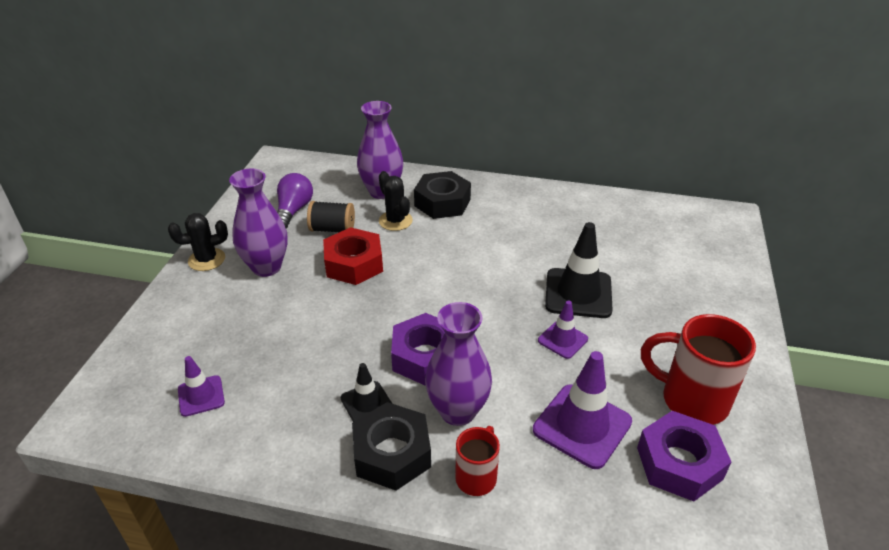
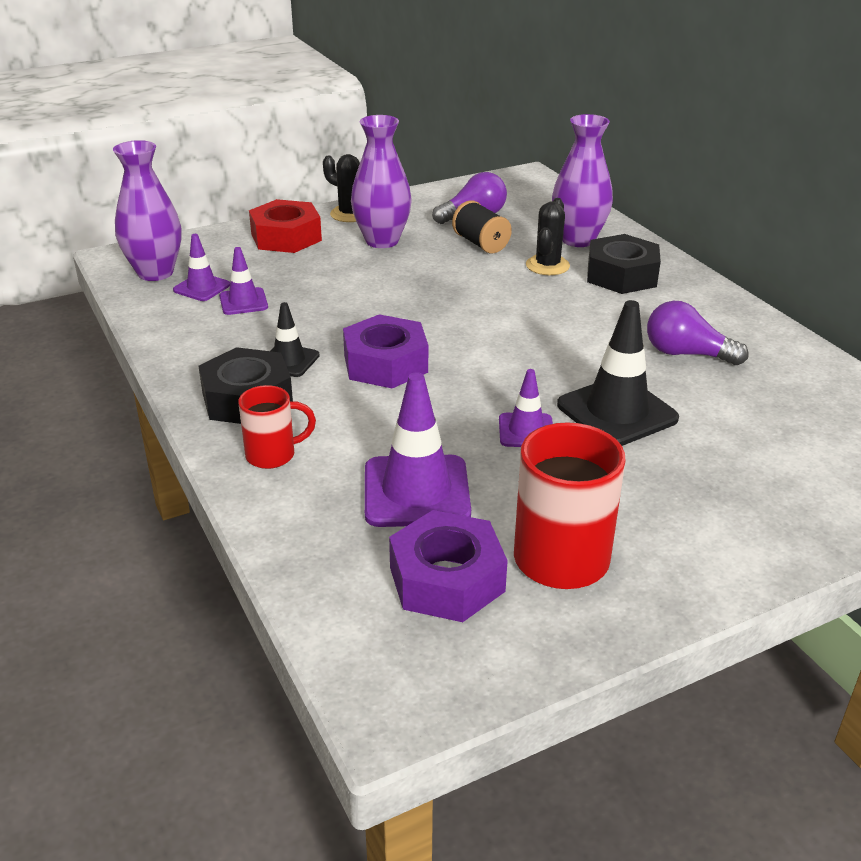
camera: 50 degrees right, 5 degrees down
(254, 383) = (243, 302): none -> purple traffic cone
(354, 264) = (451, 275): red nut -> red nut (286, 237)
(458, 411) = (340, 411): purple vase -> purple vase (155, 273)
(548, 233) = (687, 354): none -> purple light bulb

